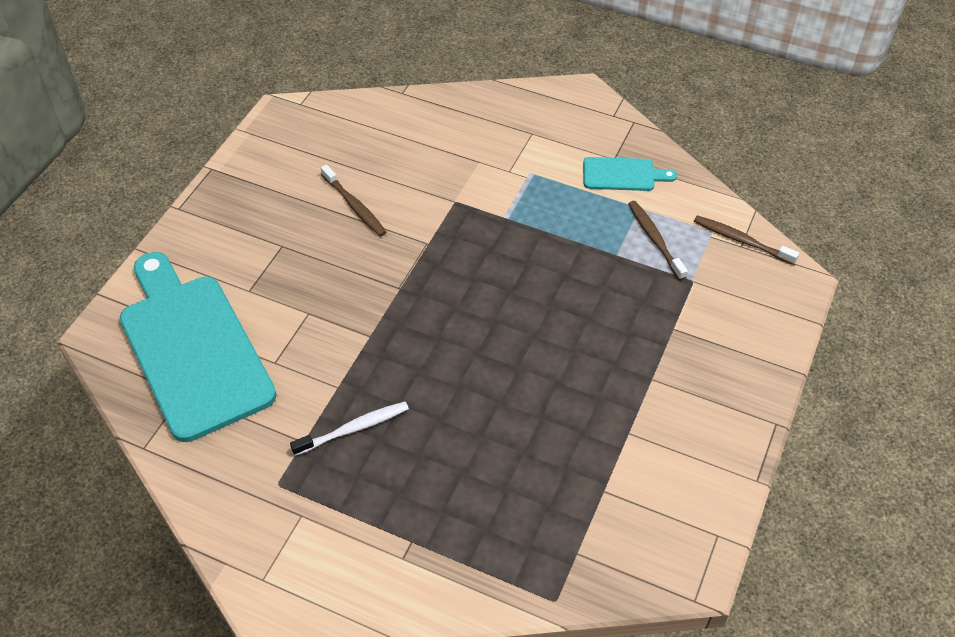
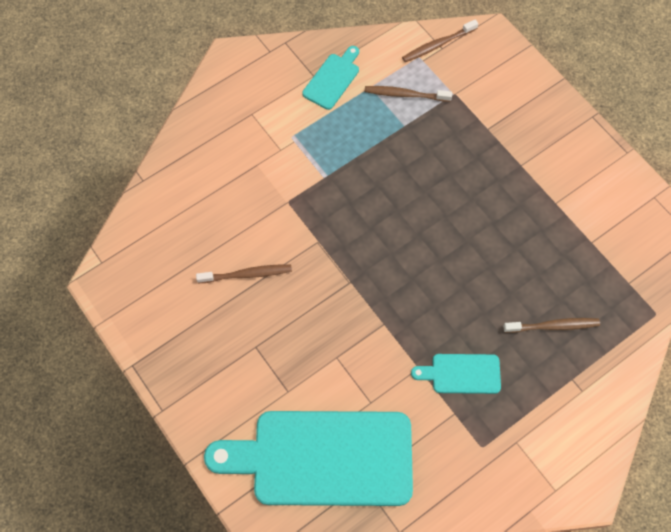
camera: 60 degrees left, 15 degrees up
(354, 429) = (461, 373): white toothbrush -> turquoise cutting board
(467, 494) = (553, 326): none -> brown toothbrush

